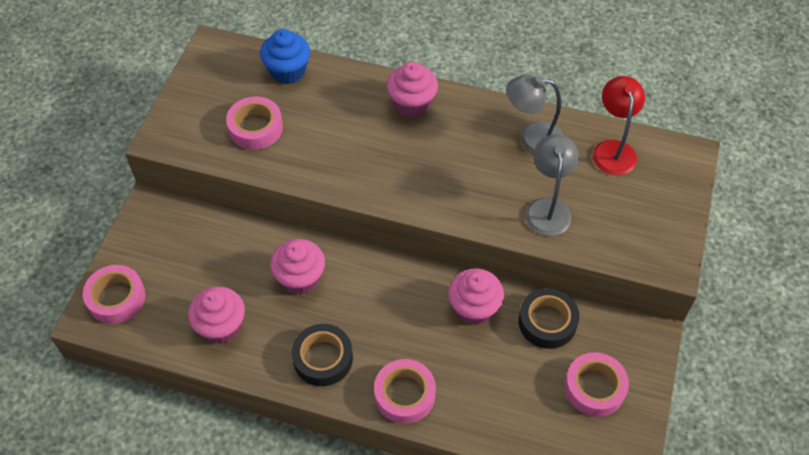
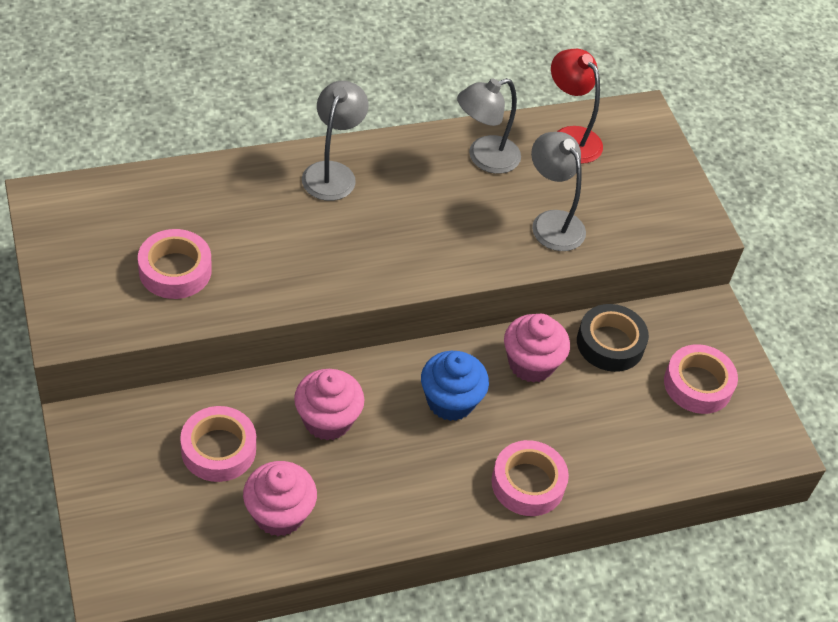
camera: 40 degrees left, 5 degrees down
(116, 298) = (128, 545): pink tape -> pink tape (218, 449)
(288, 71) = (162, 192): blue cupcake -> blue cupcake (450, 401)
(323, 358) = (417, 491): black tape -> none
(412, 104) = (332, 172): pink cupcake -> grey lamp

